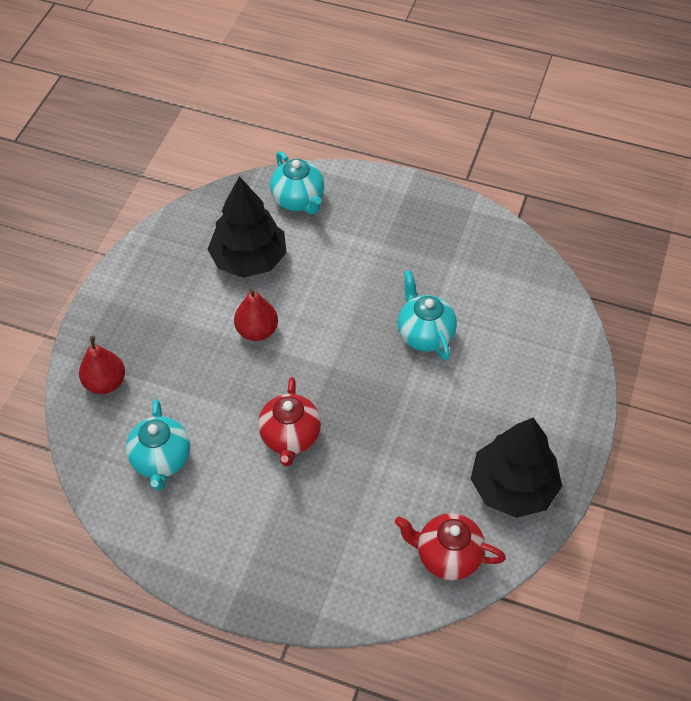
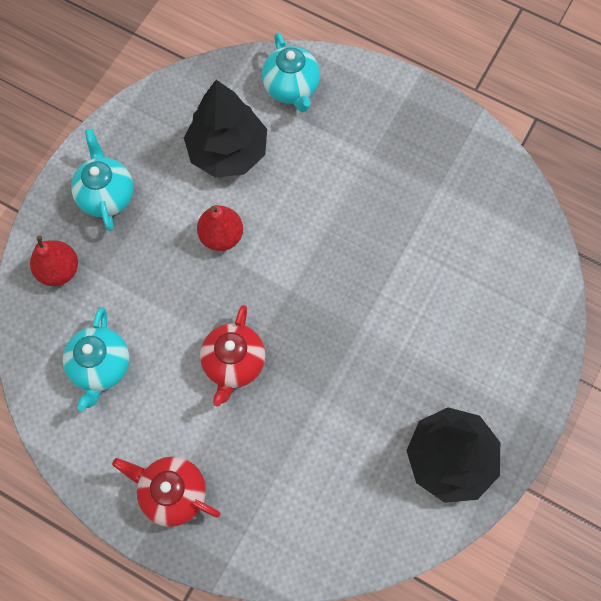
camera: 10 degrees right, 15 degrees up
(424, 334) = (393, 268): turquoise teapot -> turquoise teapot (107, 195)
(447, 556) = (367, 523): red teapot -> red teapot (172, 492)

